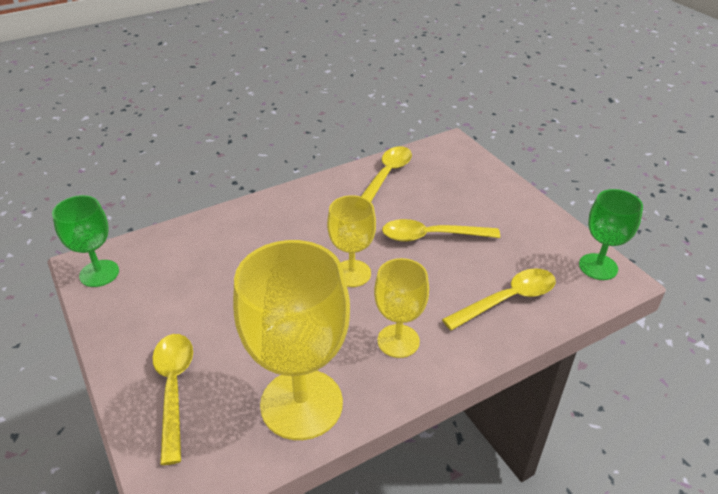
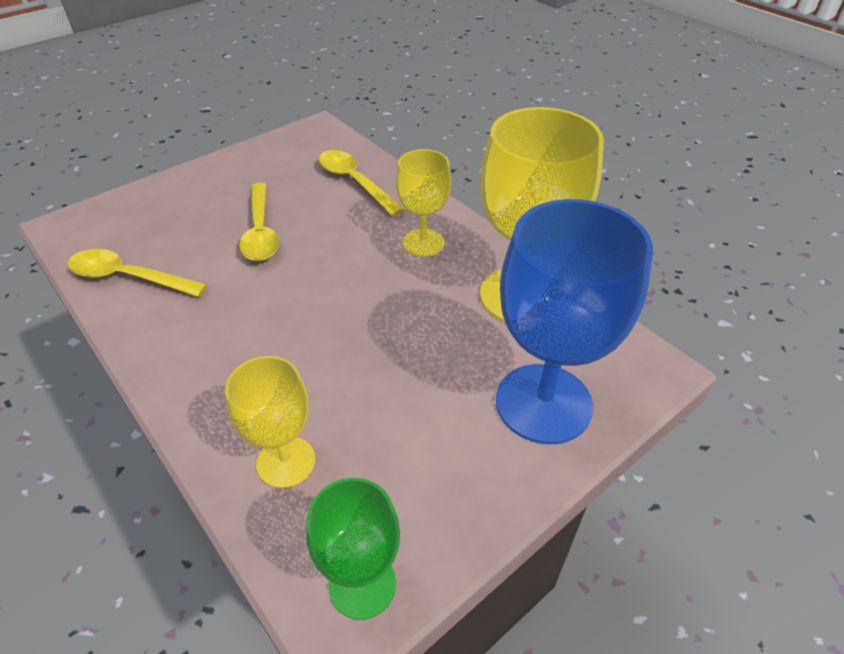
camera: 100 degrees left, 5 degrees up
(173, 389) = (543, 403): yellow spoon -> blue goblet
(352, 273) = (329, 285): yellow goblet -> yellow goblet (286, 462)
(598, 267) = (304, 136): green goblet -> none

